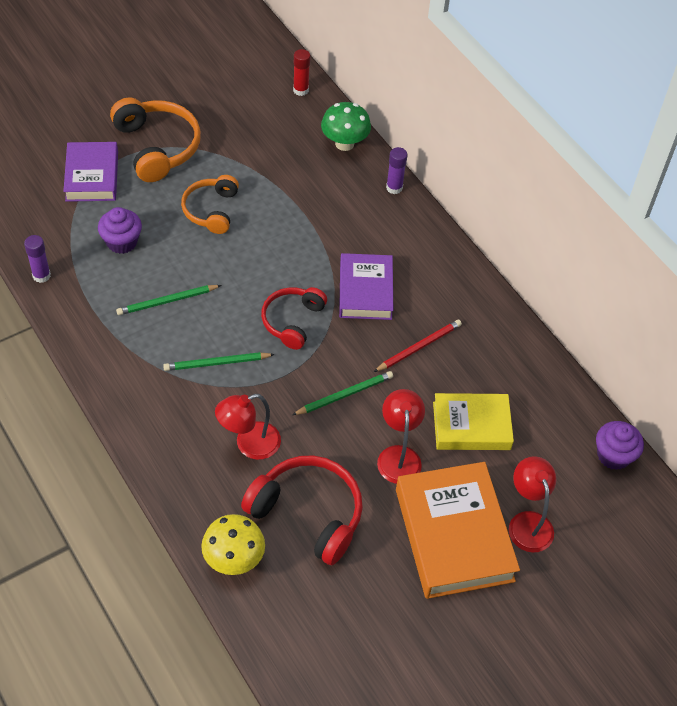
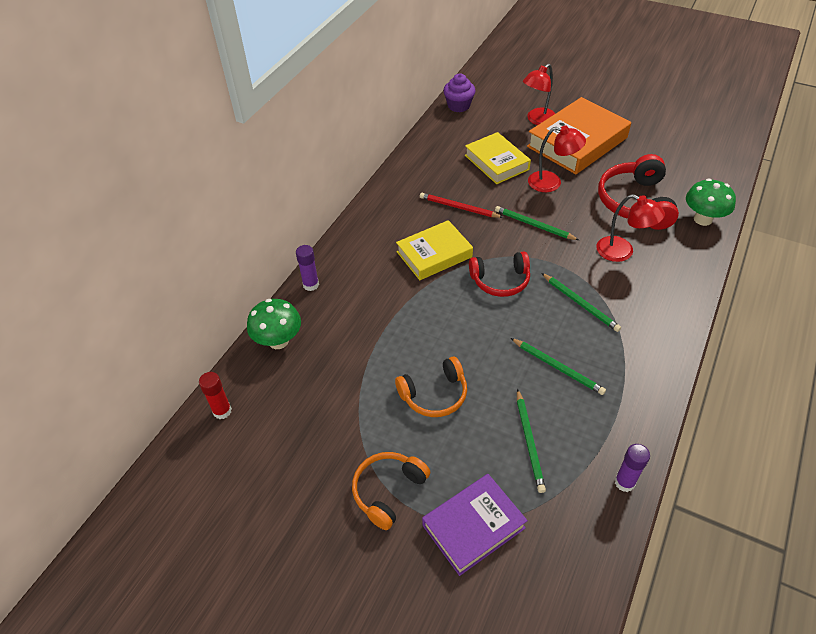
camera: 115 degrees left, 5 degrees down
(122, 242) = (529, 442): purple cupcake -> green pencil
(157, 147) = (388, 491): orange headphones -> orange headphones, size x0.65
(234, 559) = (702, 219): yellow mushroom -> green mushroom
(365, 291) = (434, 254): purple book -> yellow book
(398, 456) = (551, 183): red lamp -> red lamp turned 135 degrees counterclockwise

